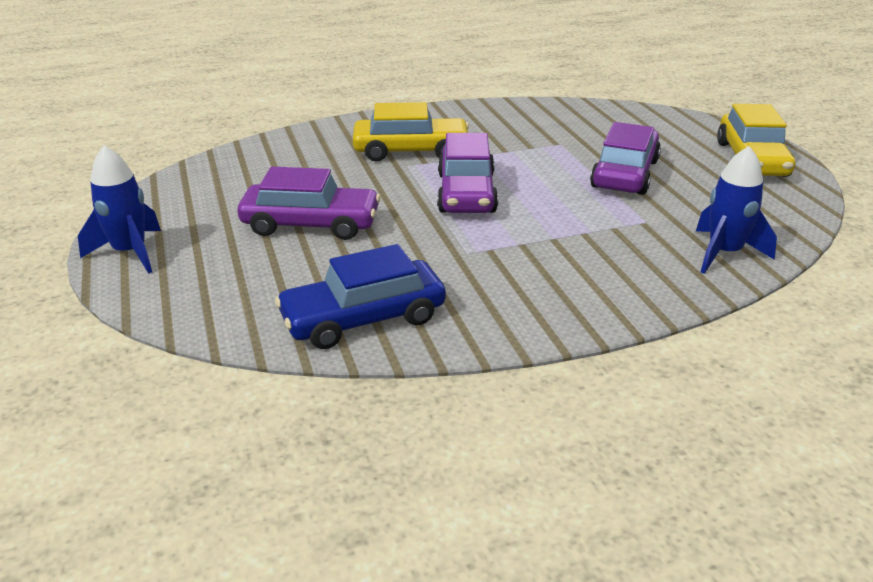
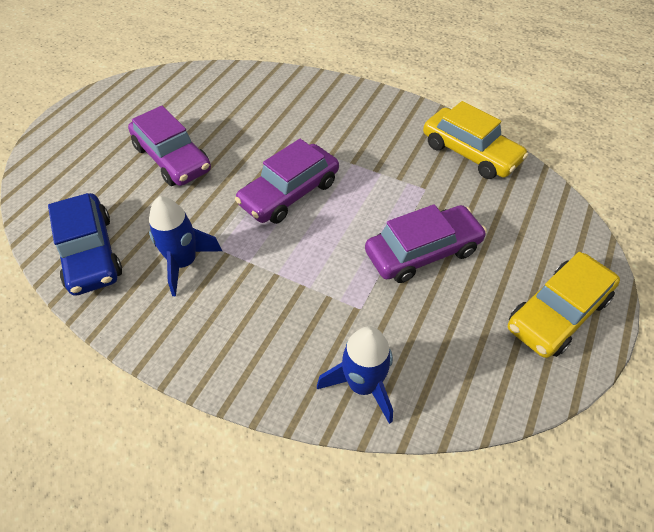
camera: 45 degrees right, 20 degrees up
(130, 253) = (73, 121): blue rocket -> blue rocket (184, 263)
(363, 318) = (90, 253): blue car -> blue car turned 135 degrees counterclockwise
(411, 151) = (315, 131): yellow car -> yellow car (470, 153)

